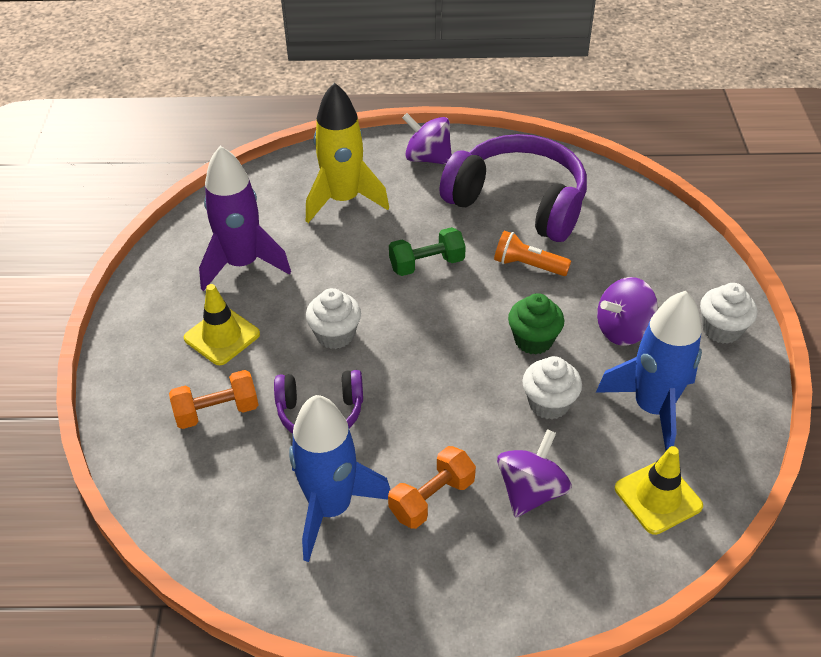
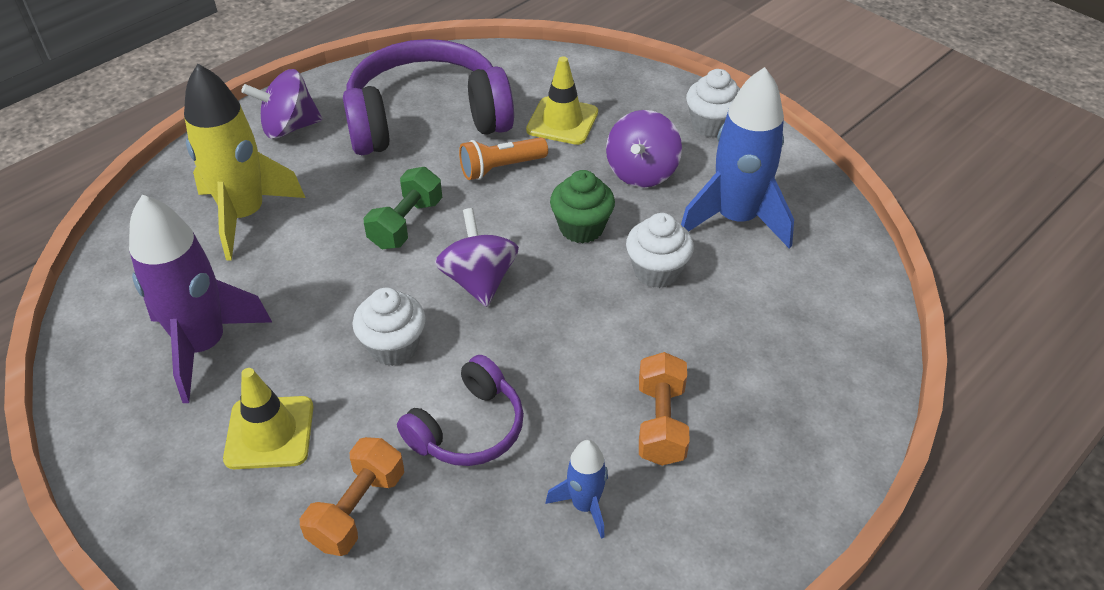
camera: 45 degrees left, 0 degrees up
(331, 508) = (585, 505): blue rocket -> blue rocket, size x0.50
(531, 491) = (729, 353): purple spinning top -> purple spinning top (479, 281)
(658, 497) = (820, 284): yellow traffic cone -> yellow traffic cone (562, 121)

